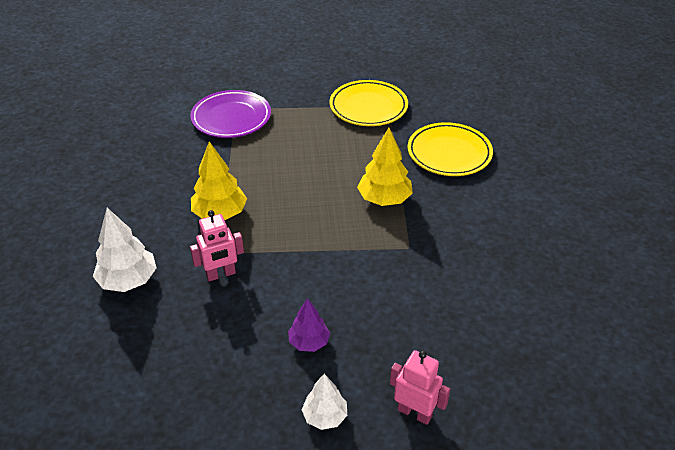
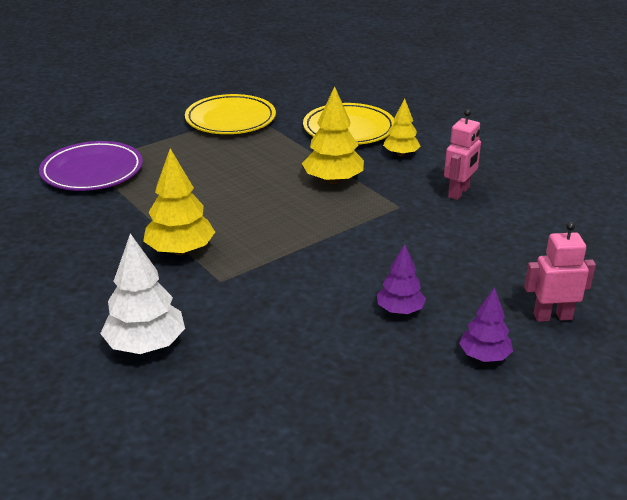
camera: 35 degrees left, 10 degrees down
(221, 274) = (245, 297): pink robot -> pink robot (459, 192)
(325, 416) = (484, 356): white tree -> purple tree
(465, 196) = (401, 154): none -> yellow tree

